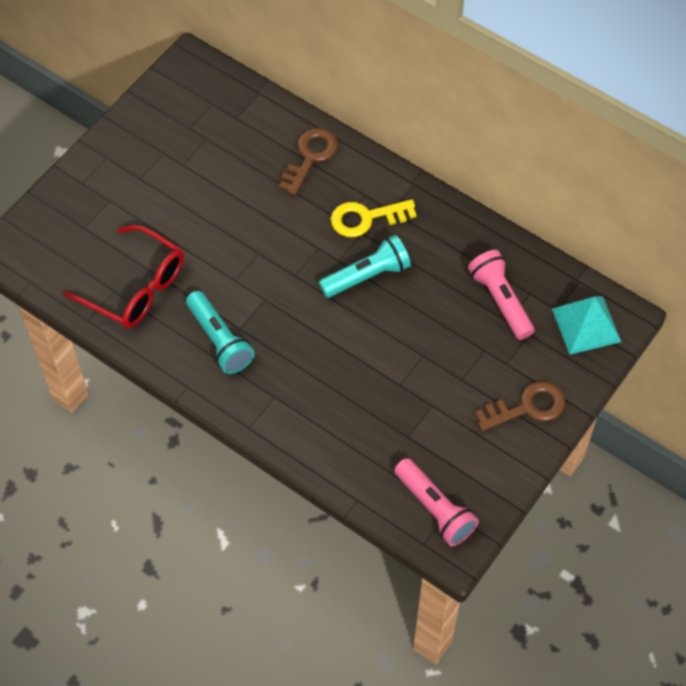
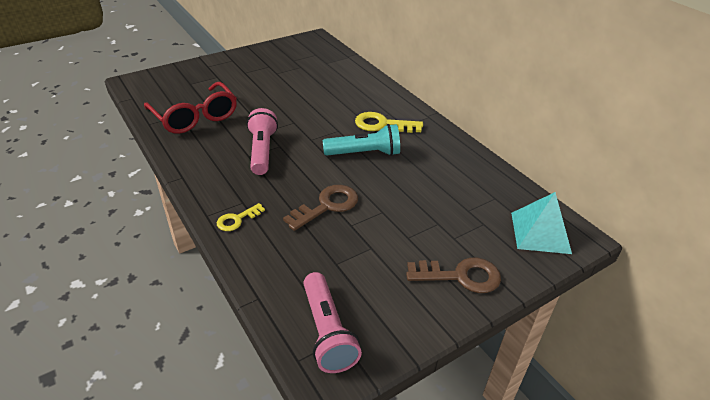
camera: 20 degrees right, 20 degrees down
(219, 340) = (228, 158): turquoise flashlight -> none
(283, 421) = (237, 220): none -> yellow key
(310, 157) = (362, 88): brown key -> brown key (327, 206)
(500, 300) = (467, 195): pink flashlight -> pink flashlight (262, 151)

